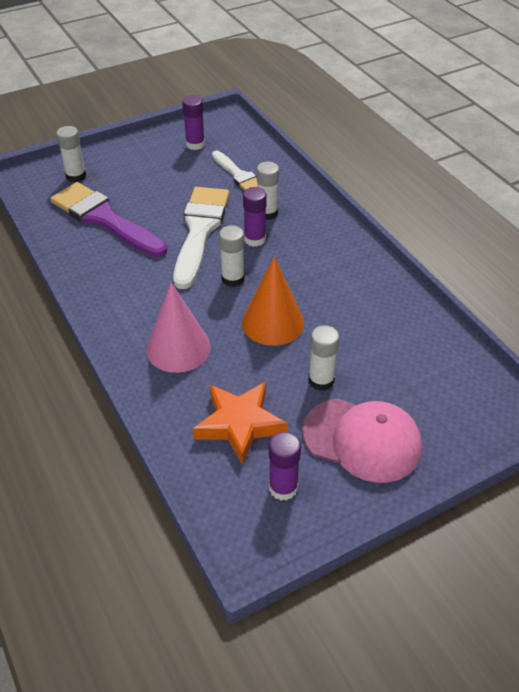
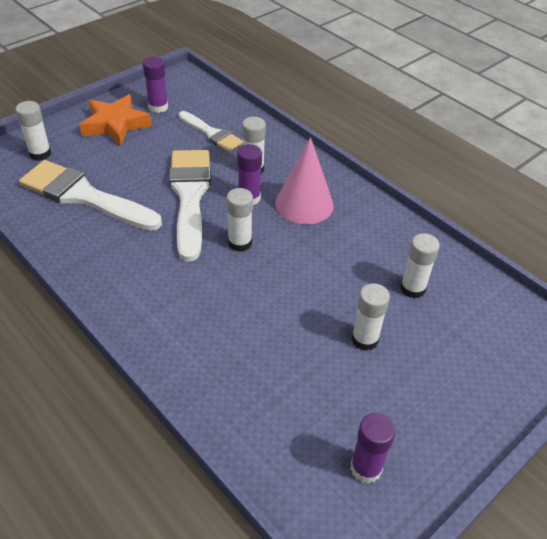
camera: 15 degrees left, 0 degrees up
(104, 219) = (84, 196): purple brush -> white brush
(178, 348) = (205, 327): pink cone -> pink cone (304, 204)
(240, 424) = (297, 403): orange star -> orange star (115, 124)
(272, 322) = (295, 284): orange cone -> none
(362, 440) = (427, 397): pink cap -> none
(384, 343) = (412, 288): none -> white glue stick

